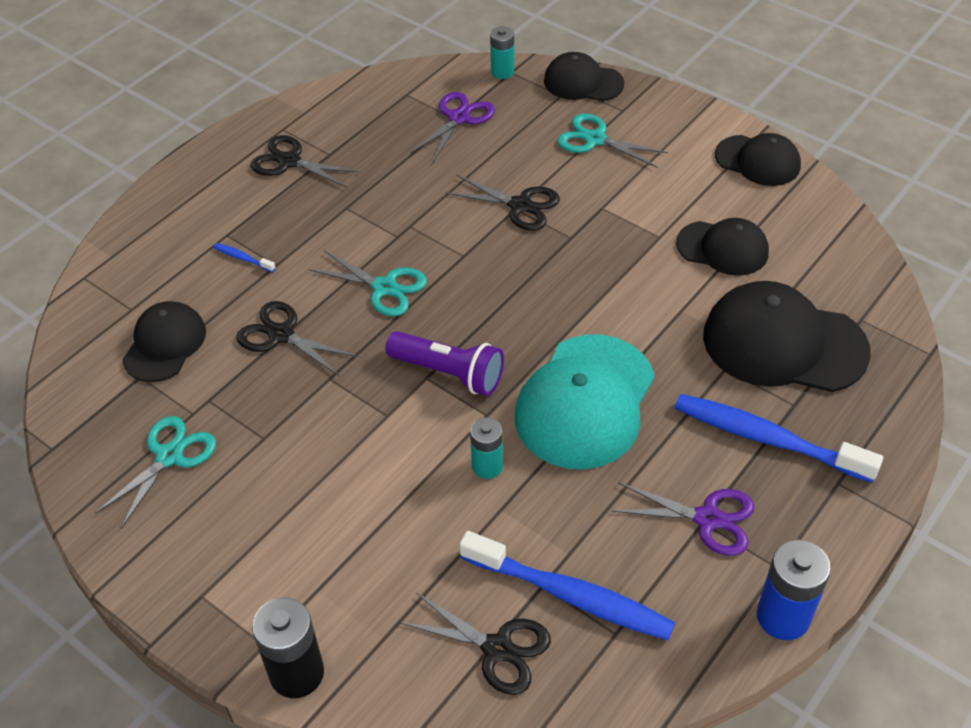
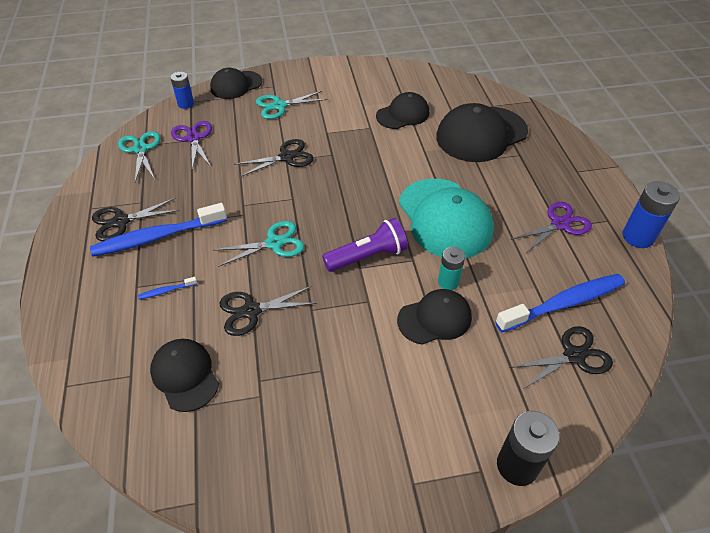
camera: 50 degrees left, 0 degrees up
(169, 456) = (281, 431): turquoise scissors -> turquoise scissors (140, 149)
(502, 72) = (186, 104): turquoise battery -> blue battery
(758, 161) = (364, 71): black cap -> black cap (435, 318)
(767, 438) = (531, 175): blue toothbrush -> blue toothbrush (157, 237)

